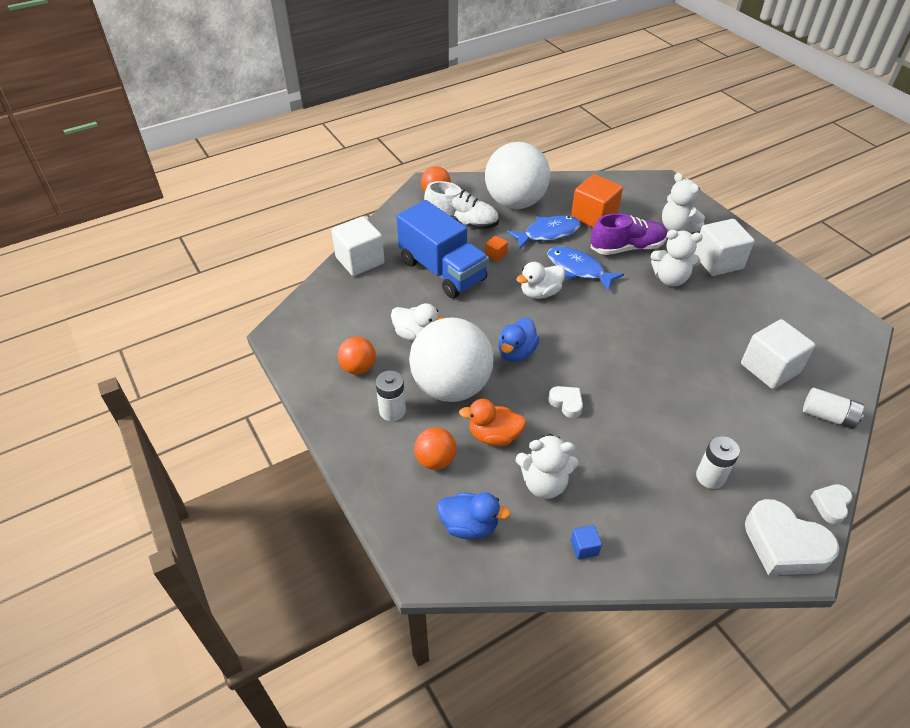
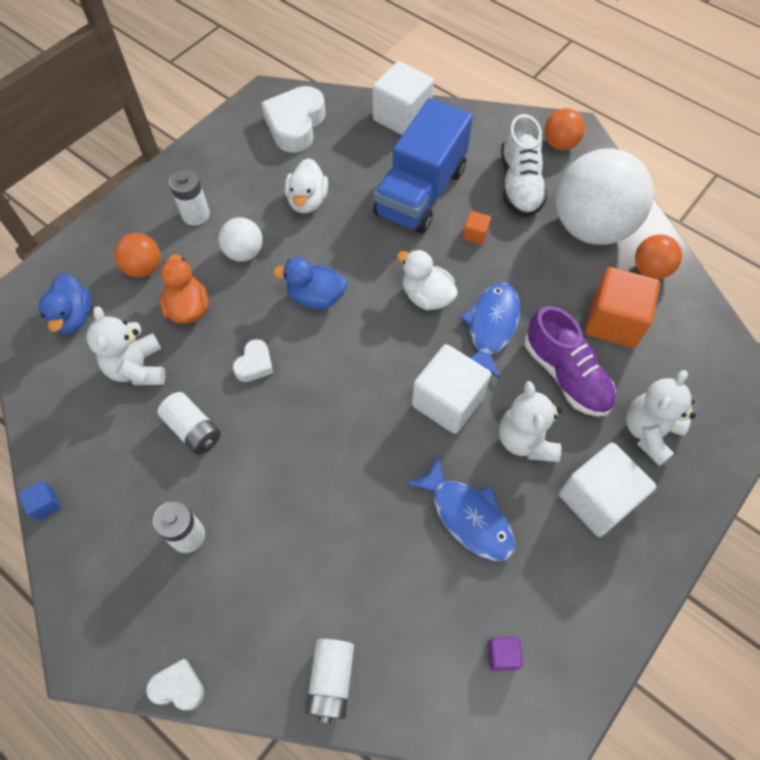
camera: 70 degrees right, 15 degrees up
(358, 368) = (243, 169): orange ball -> orange ball (650, 269)
(451, 386) = (244, 252): white ball -> white ball, size x0.47
(548, 233) = (546, 278): blue fish -> blue fish (467, 516)
(584, 547) = (66, 422): blue cube -> blue cube (45, 504)
(616, 455) = (193, 429): none -> white battery
(770, 368) = (396, 593): white cube -> white cube (448, 401)
(784, 545) = (107, 630): white heart -> white heart (295, 125)
(814, 330) = (502, 655): none -> purple cube

